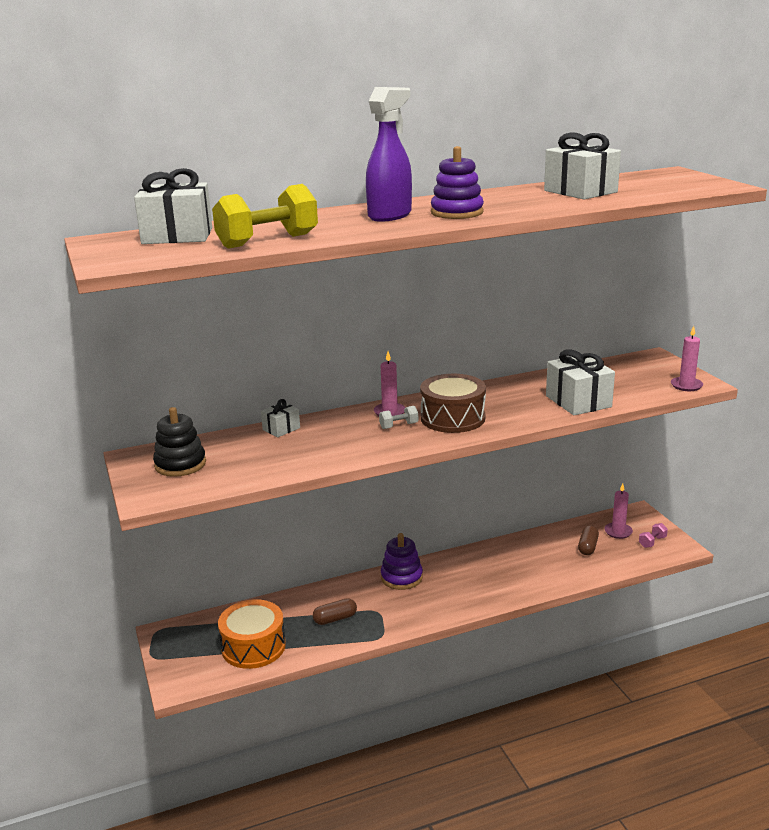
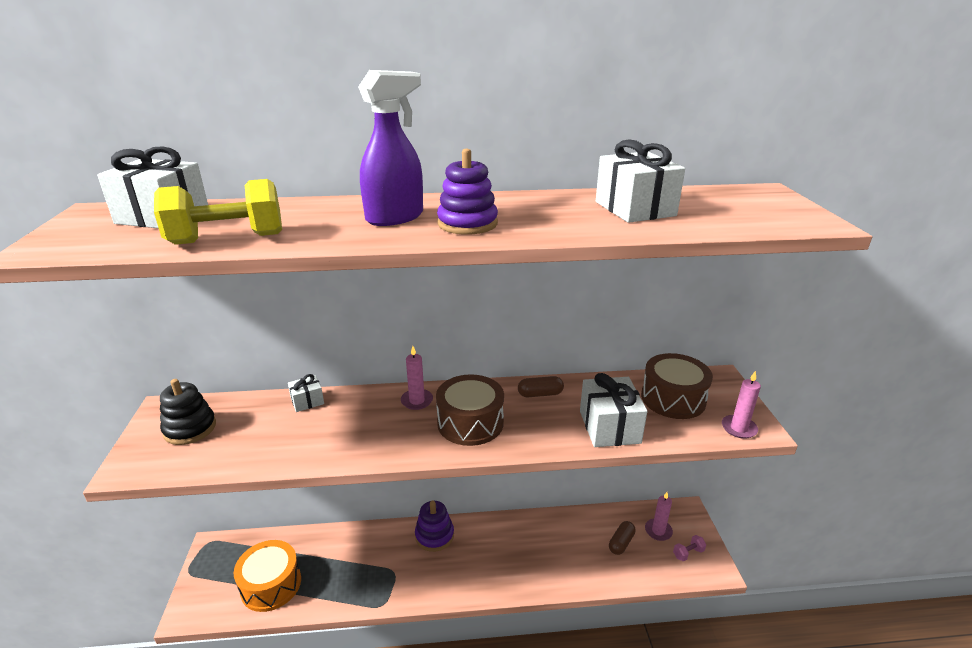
camera: 15 degrees right, 5 degrees up
(335, 619) = (354, 570): brown capsule -> brown capsule (540, 394)
(399, 426) = (413, 422): white dumbbell -> none
(621, 376) = (673, 398): none -> brown drum

